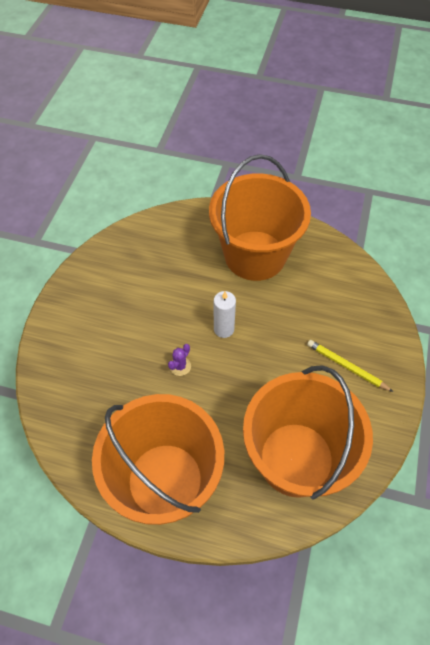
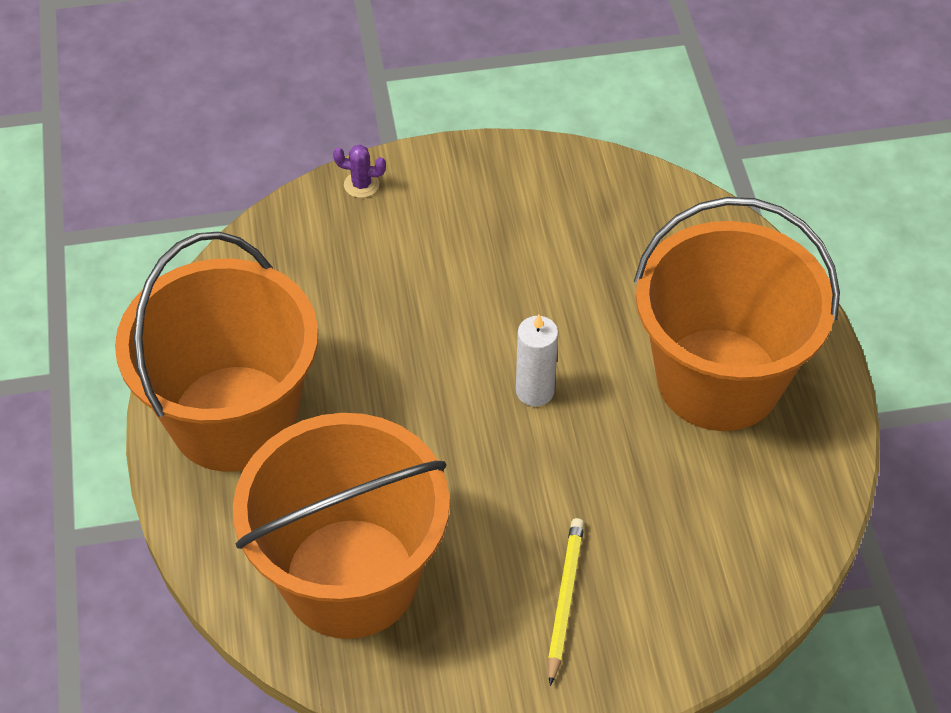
camera: 65 degrees right, 5 degrees down
(180, 366) = (431, 359): purple cactus -> purple cactus (361, 185)

